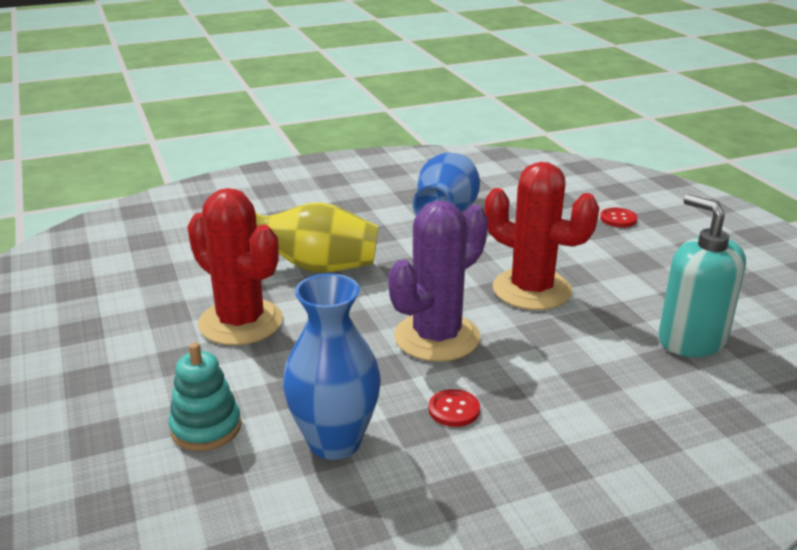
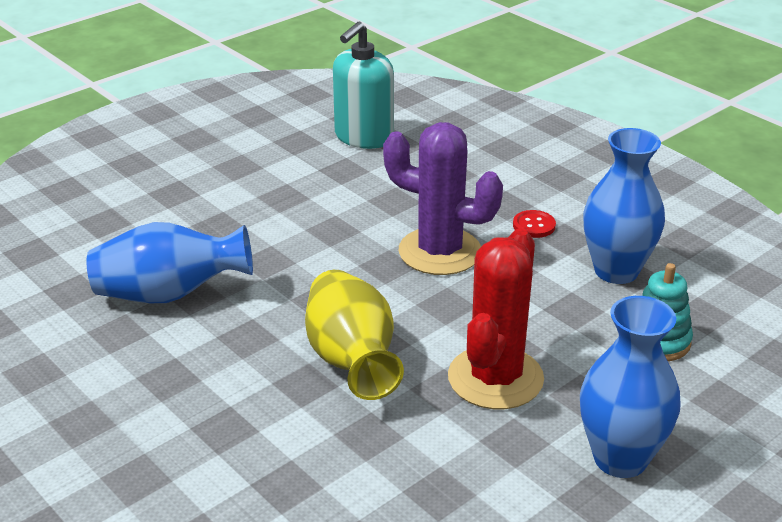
camera: 110 degrees left, 5 degrees up
(100, 354) = (620, 458): none -> blue vase
(532, 290) = (324, 215): red cactus -> none
(618, 219) = (144, 183): red button -> none

